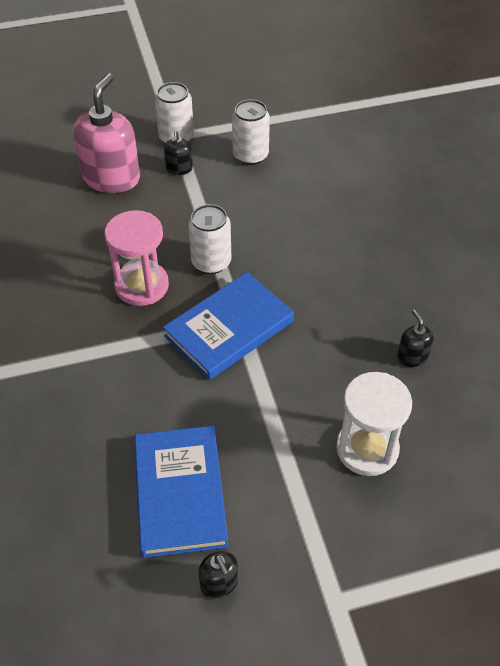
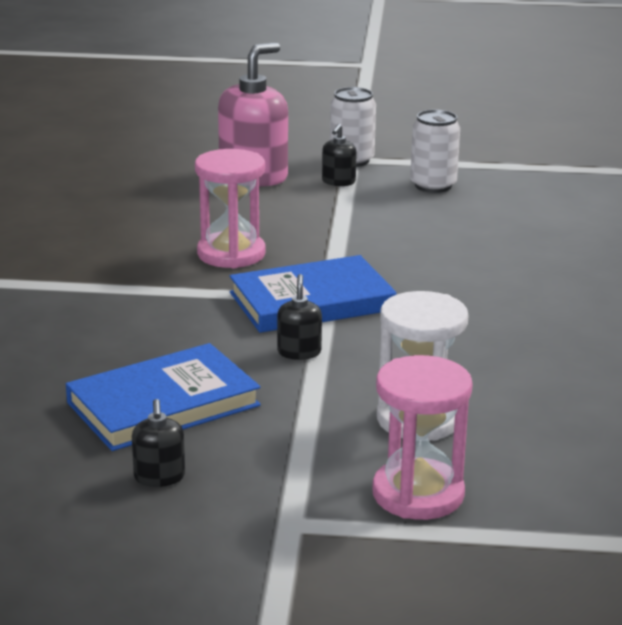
camera: 20 degrees right, 25 degrees down
(180, 493) = (163, 404): blue book -> blue book turned 45 degrees clockwise
(211, 262) = (326, 251): white can -> none
(405, 536) = (418, 494): none -> pink hourglass
(412, 356) = (530, 363): black soap dispenser -> black soap dispenser (299, 352)

